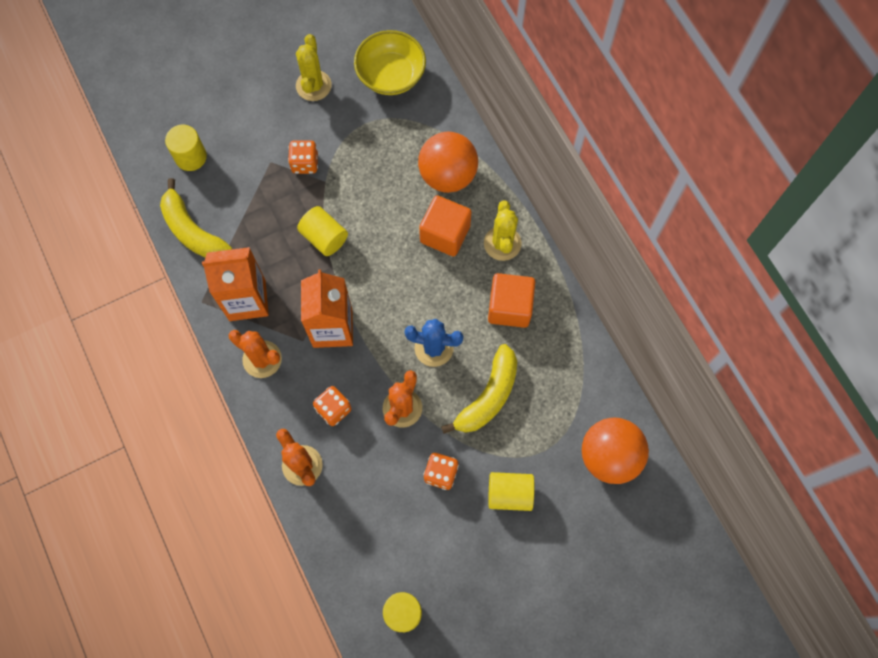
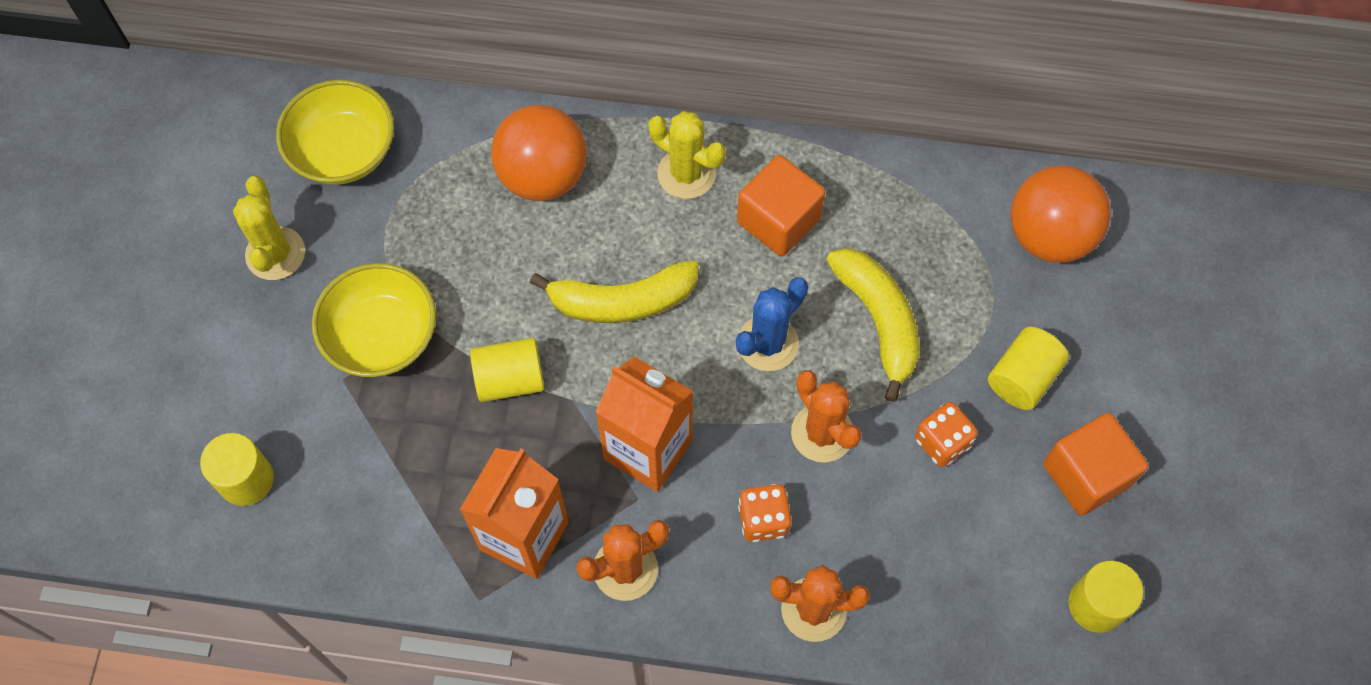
camera: 55 degrees left, 5 degrees down
(192, 231) = (363, 546): yellow banana -> yellow banana (622, 301)
(305, 163) = (382, 336): orange dice -> yellow bowl
(313, 86) = (275, 254): yellow cactus -> yellow cactus turned 45 degrees clockwise
(445, 234) = (621, 231): orange cube -> orange cube (1086, 475)

